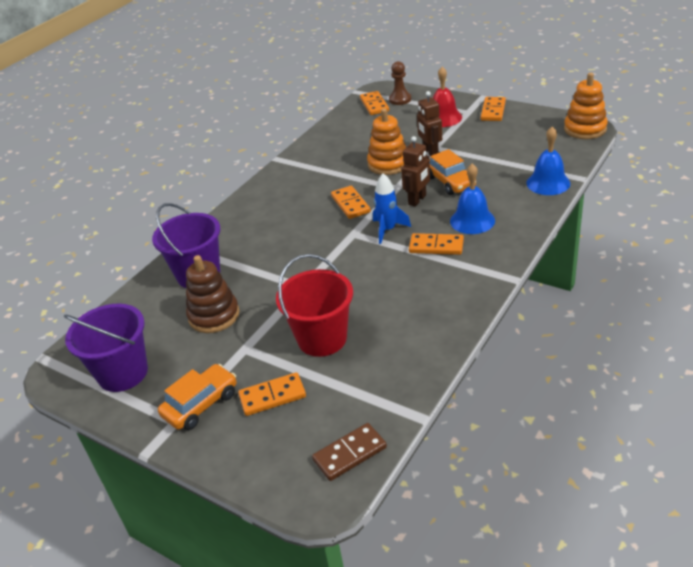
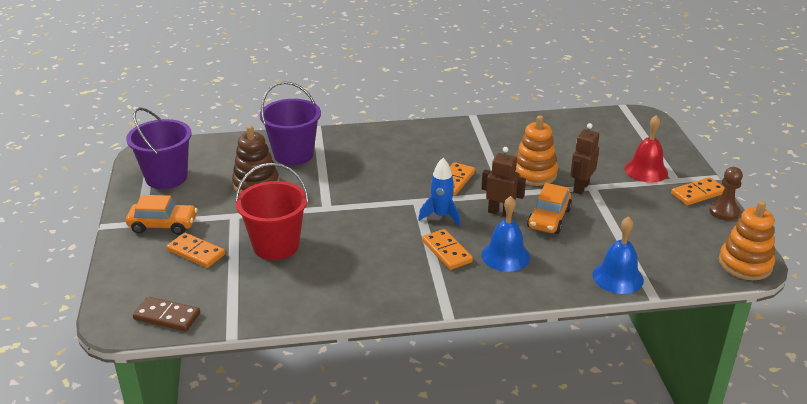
camera: 45 degrees right, 5 degrees down
(374, 105) = (615, 125): orange domino -> none
(400, 99) = (643, 134): brown pawn -> brown pawn (724, 212)
(417, 200) = (500, 212): brown robot -> brown robot turned 150 degrees counterclockwise

